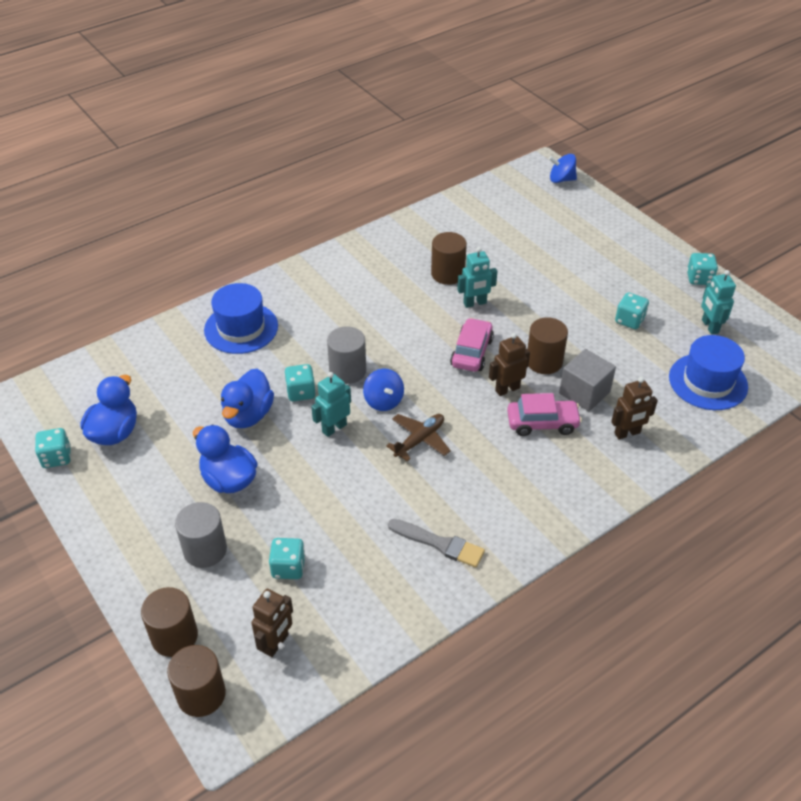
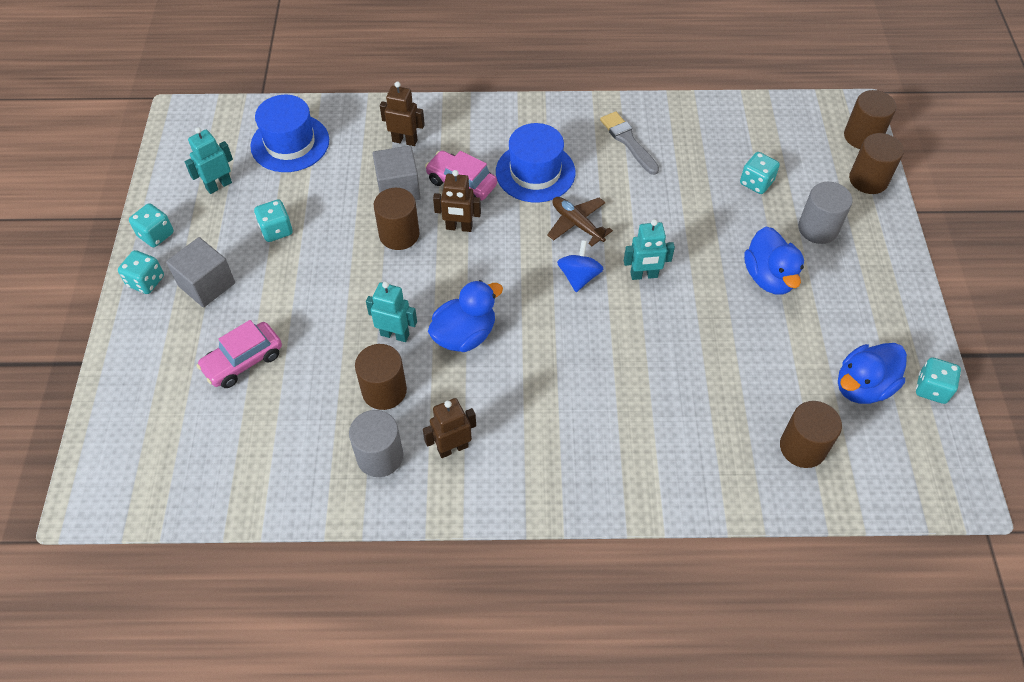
camera: 145 degrees left, 10 degrees up
(146, 372) = (802, 447): none -> brown cylinder
(241, 328) = (666, 449): blue hat -> blue hat (535, 172)
(248, 415) = (717, 332): blue duck -> blue duck (464, 335)
(276, 643) = (793, 140): brown robot -> brown robot (452, 448)
(301, 392) = (651, 329): turquoise dice -> turquoise dice (146, 281)
(347, 371) = (588, 328): grey cylinder -> grey cylinder (380, 456)
(419, 440) = (577, 224): brown plane -> brown plane turned 60 degrees clockwise
(471, 352) = (453, 280): pink car -> pink car (243, 361)
(561, 179) = (100, 459): blue spinning top -> none
(626, 270) = (206, 284): none -> grey cube
(709, 326) = (219, 185): turquoise robot -> turquoise robot turned 150 degrees counterclockwise

